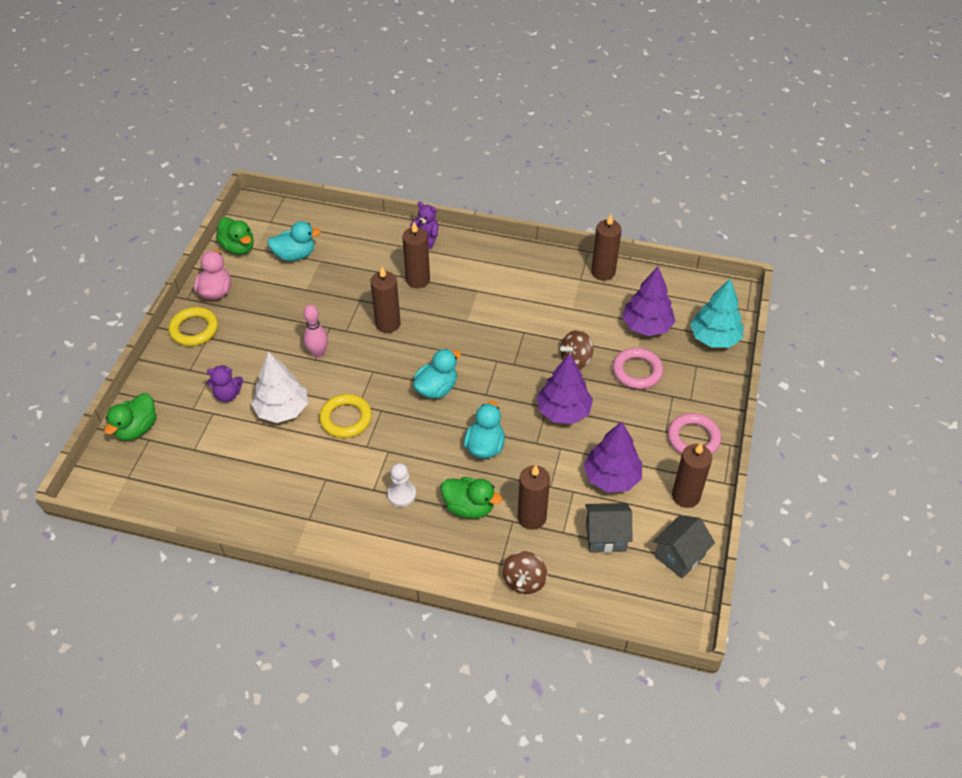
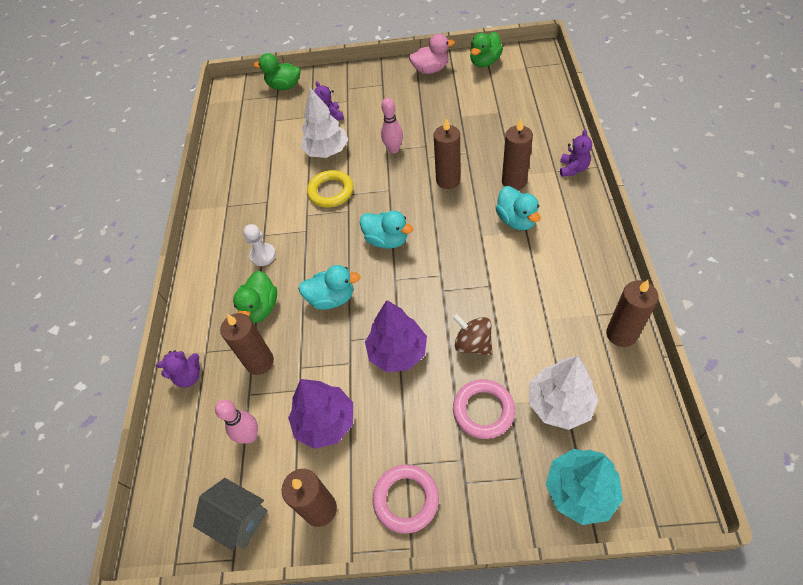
camera: 80 degrees right, 5 degrees up
(194, 329) = (386, 75): yellow ring -> none
(295, 255) = (496, 95): turquoise duck -> turquoise duck (516, 220)
(524, 581) = (189, 376): brown spinning top -> purple teddy bear
(606, 536) = (250, 436): grey house -> pink bowling pin
(646, 326) = (559, 404): purple tree -> white tree

